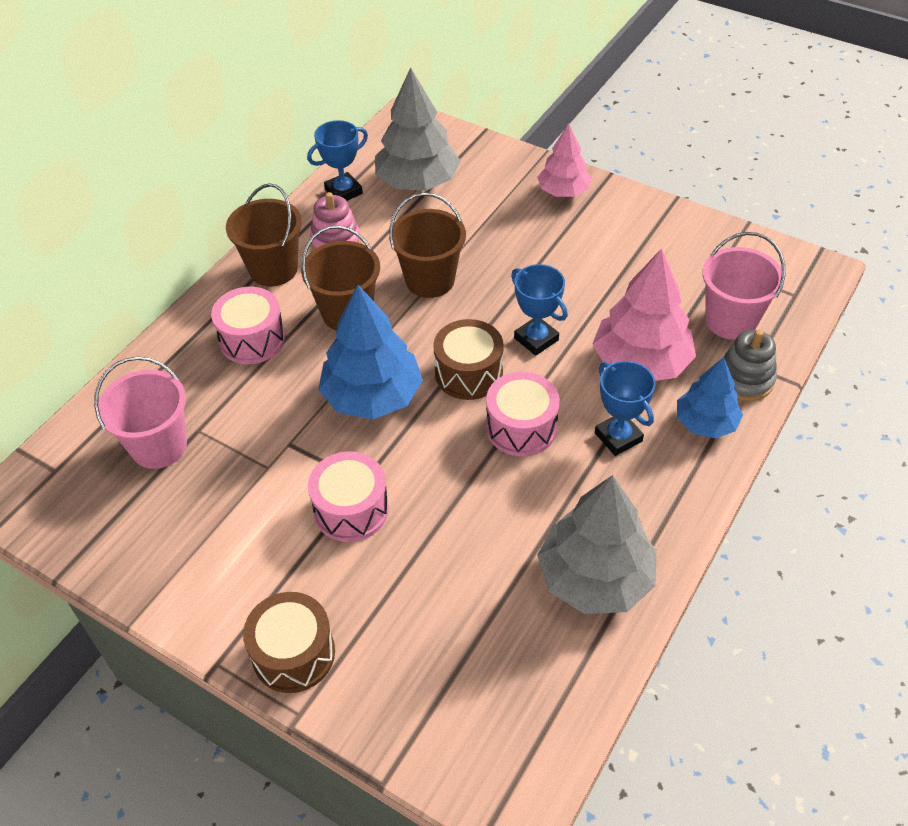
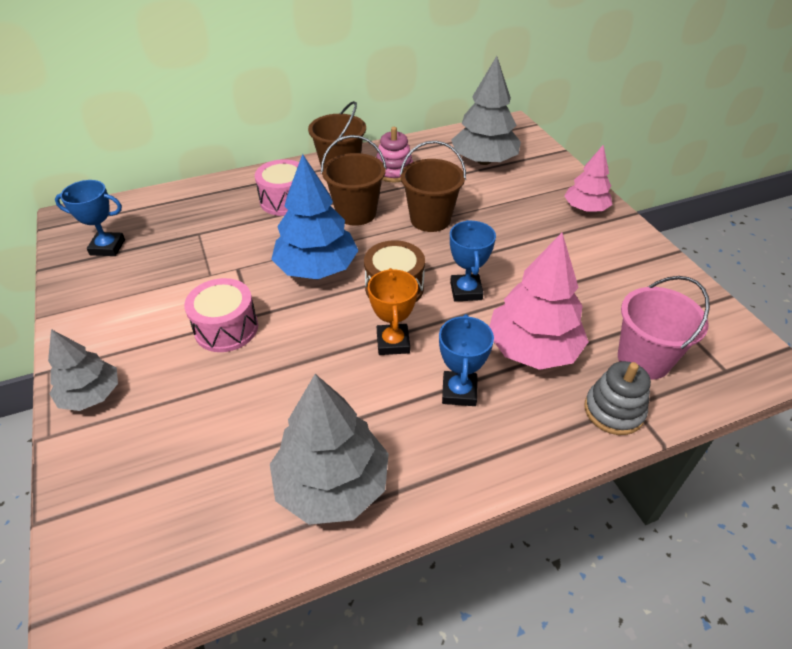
camera: 35 degrees right, 5 degrees down
(159, 446) = (169, 230): pink bucket -> none
(293, 653) = (91, 395): brown drum -> grey tree
(343, 191) = (429, 147): blue trophy -> blue trophy (107, 247)
(521, 427) = (393, 342): pink drum -> orange trophy
(706, 423) = (544, 424): blue tree -> none

